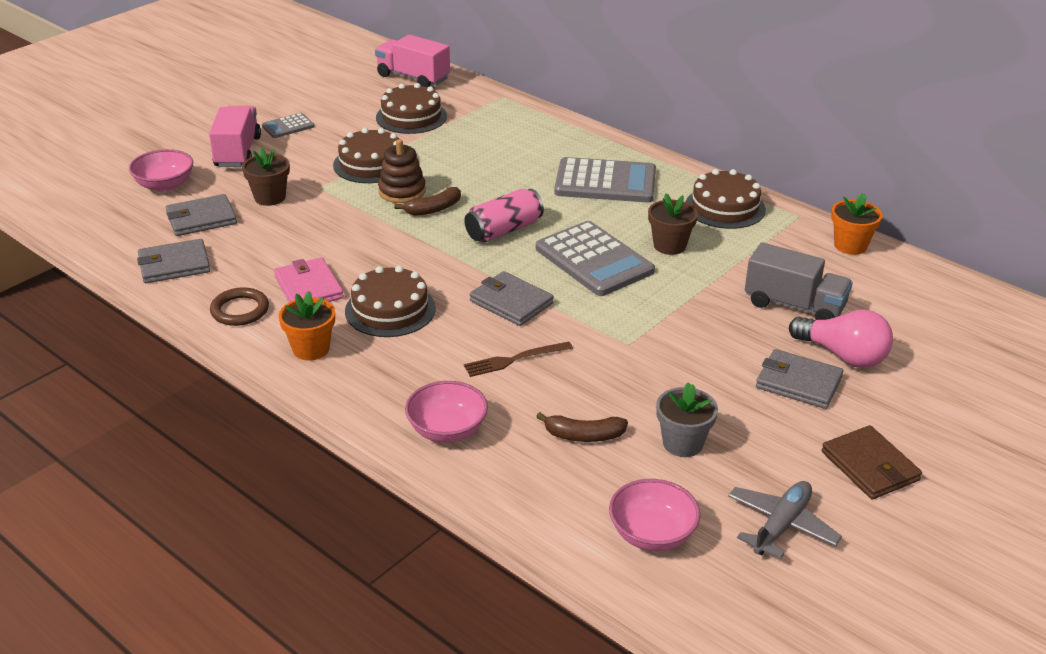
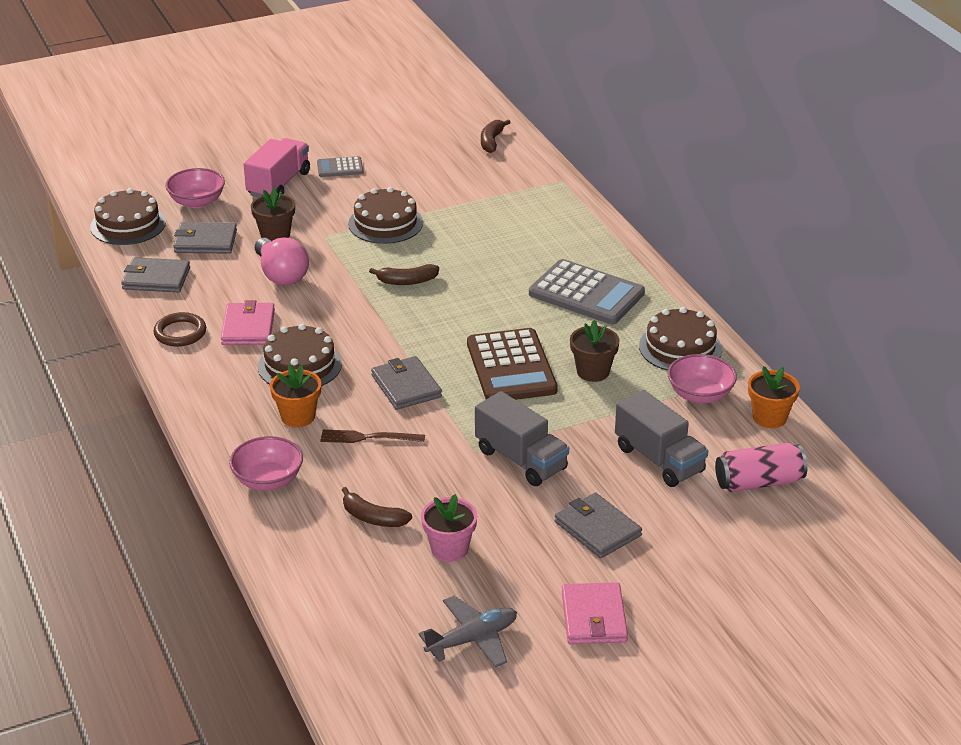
camera: 25 degrees right, 0 degrees up
(311, 349) = (212, 382): orange flower pot -> orange flower pot (298, 417)
(402, 191) = (392, 257): brown stacking toy -> none
(411, 117) = (458, 183): brown cake -> brown cake (128, 224)
(413, 78) = (491, 141): pink truck -> brown banana
(504, 230) = (453, 317): pink can -> pink can (759, 482)
(594, 260) = (511, 367): grey calculator -> brown calculator
(652, 534) = (362, 611): pink bowl -> pink bowl (700, 395)
(675, 340) = (521, 460): none -> grey truck
(682, 443) = (449, 549): grey flower pot -> pink flower pot
(843, 355) = (661, 517): pink light bulb -> pink light bulb (281, 275)
(870, 466) = (594, 617): brown wallet -> pink wallet

